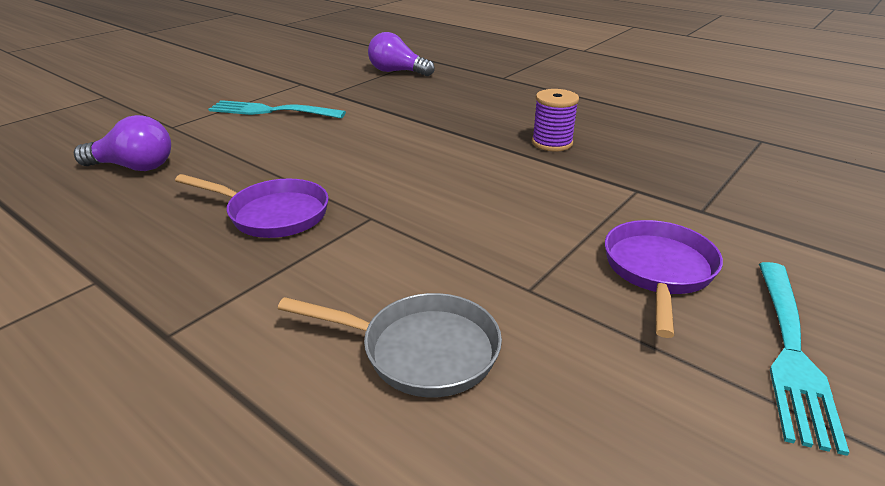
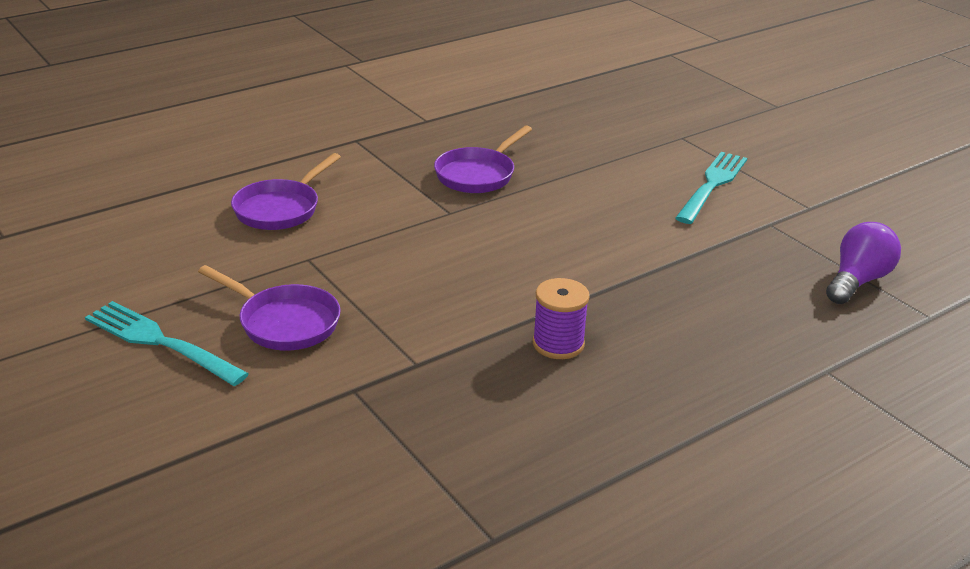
camera: 105 degrees right, 0 degrees up
(134, 167) = (592, 125): purple light bulb -> none
(421, 351) = (280, 209): grey pan -> purple pan

